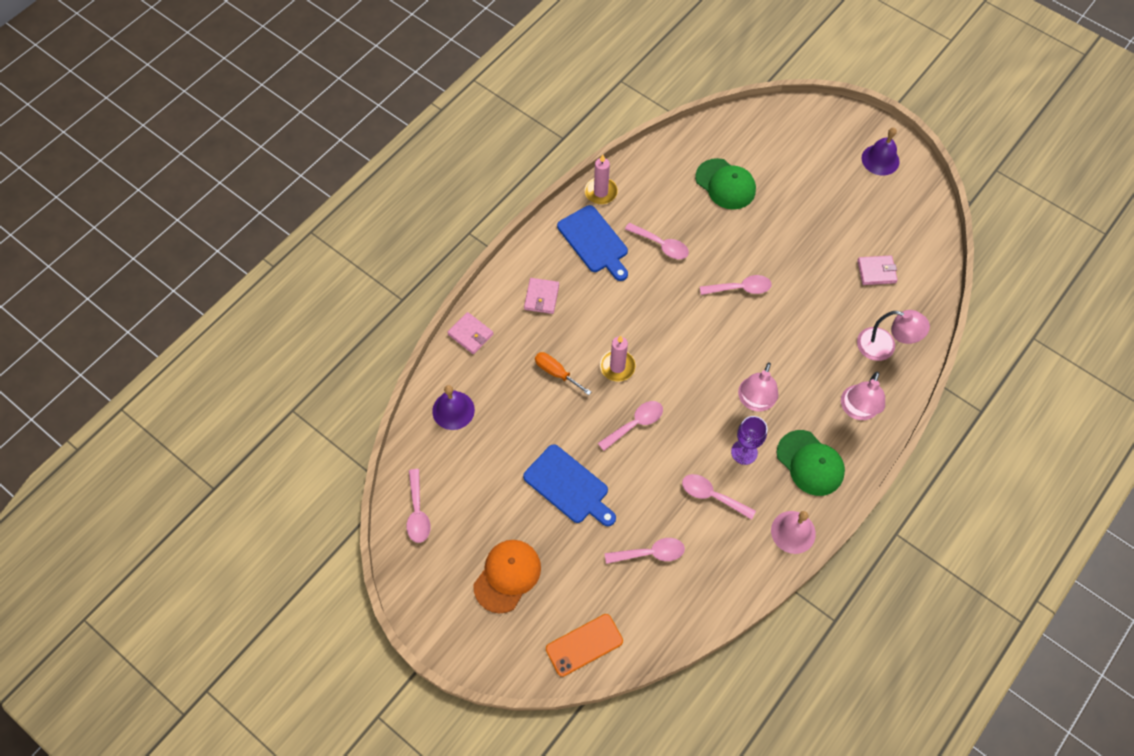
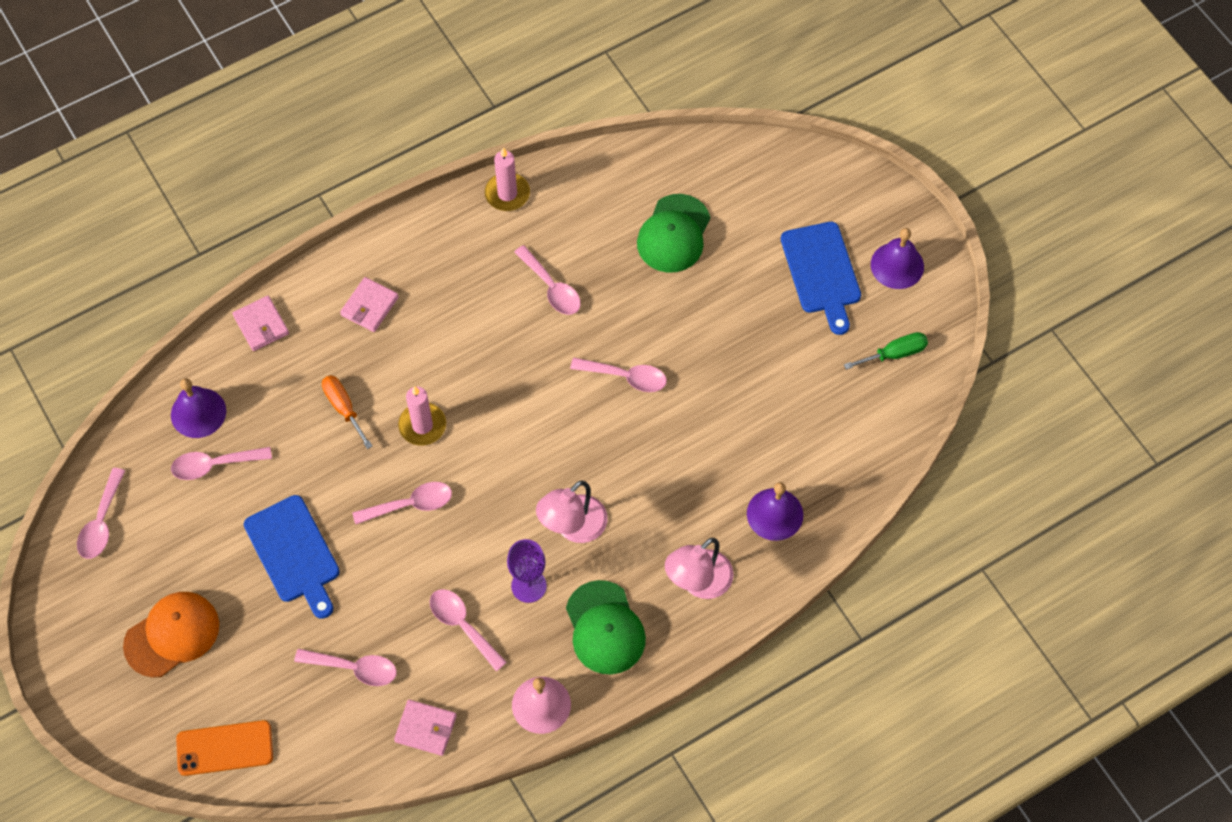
camera: 20 degrees right, 0 degrees up
(482, 443) = (214, 465): none -> pink spoon
(594, 242) = (468, 256): blue cutting board -> blue cutting board (821, 272)
(725, 184) = (673, 234): green cap -> green cap turned 45 degrees clockwise
(876, 271) = (815, 413): pink wallet -> pink wallet (426, 728)
(884, 347) = (775, 514): pink lamp -> purple bell
(908, 216) = (894, 354): none -> green screwdriver

